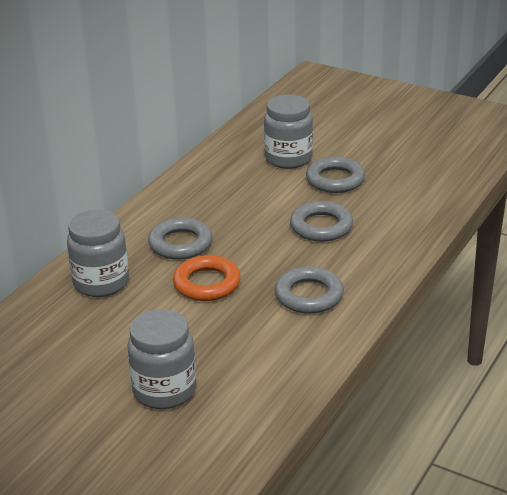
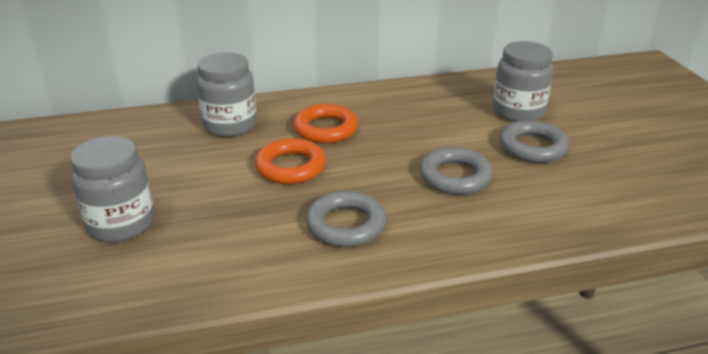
camera: 45 degrees right, 0 degrees up
(180, 244) = (326, 129): grey ring -> orange ring

